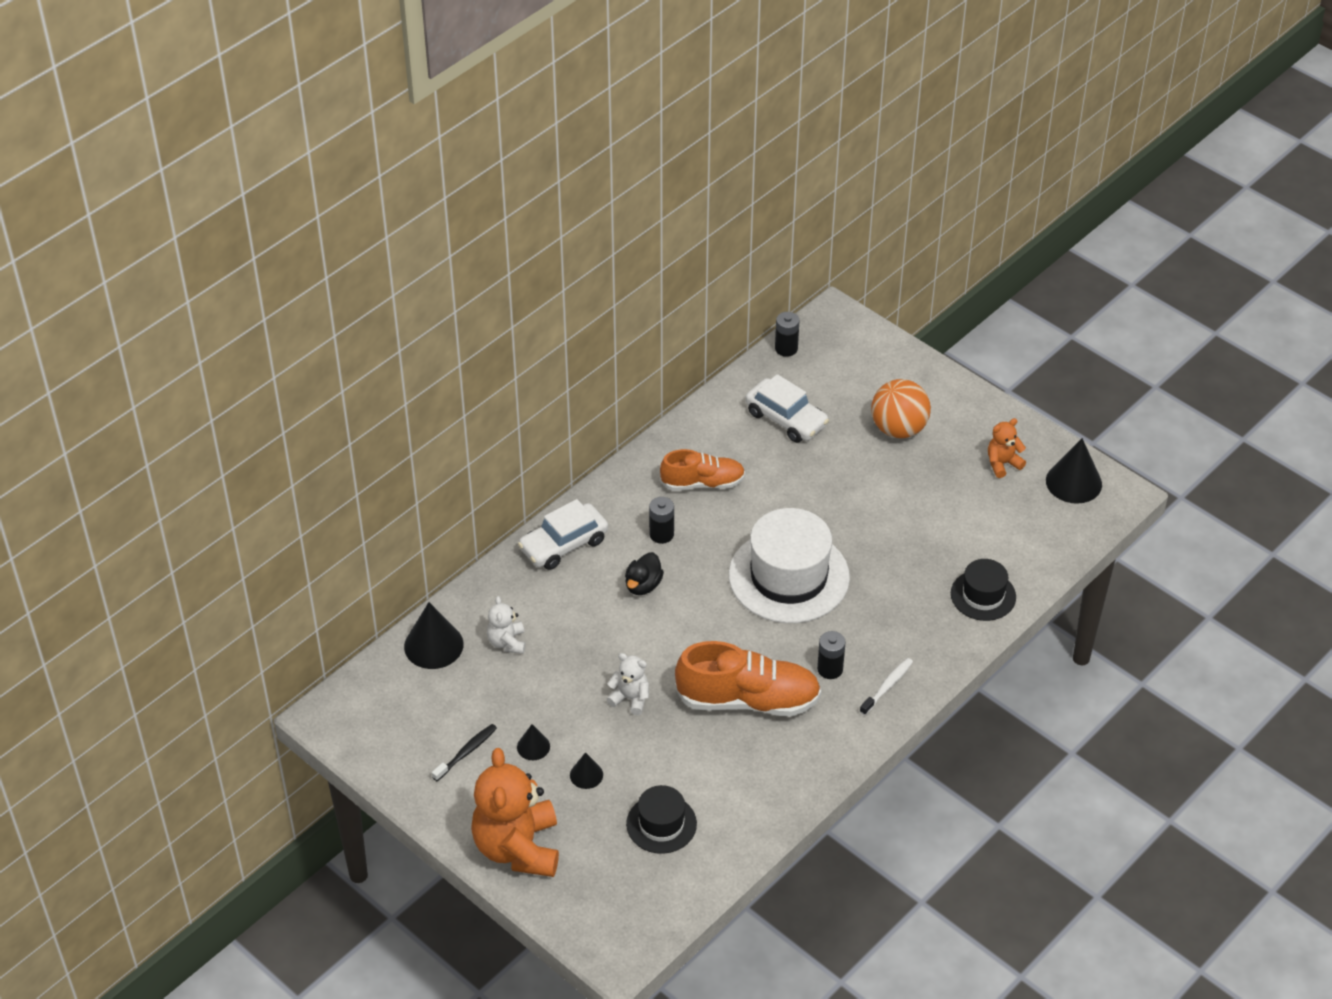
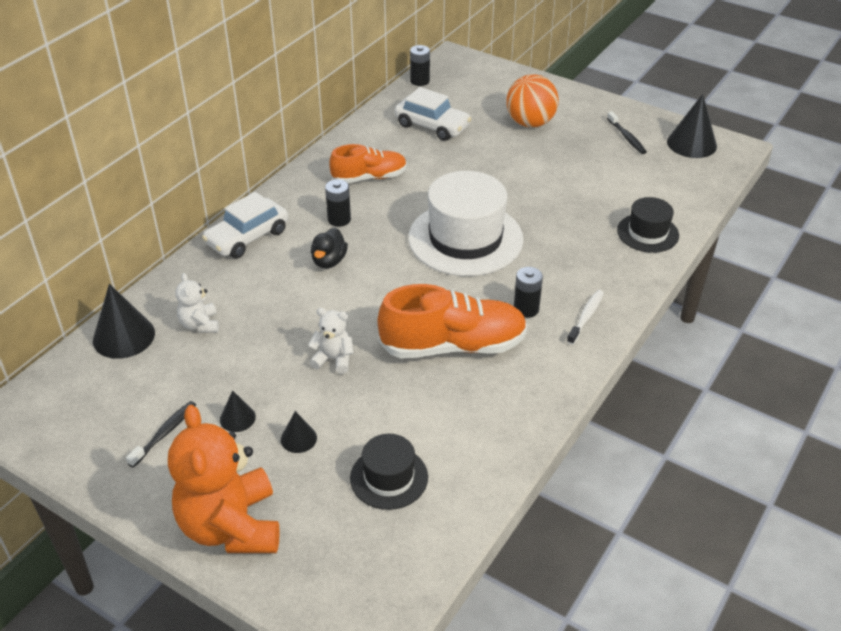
camera: 10 degrees left, 5 degrees down
(1002, 463) = (626, 137): orange teddy bear -> black toothbrush

